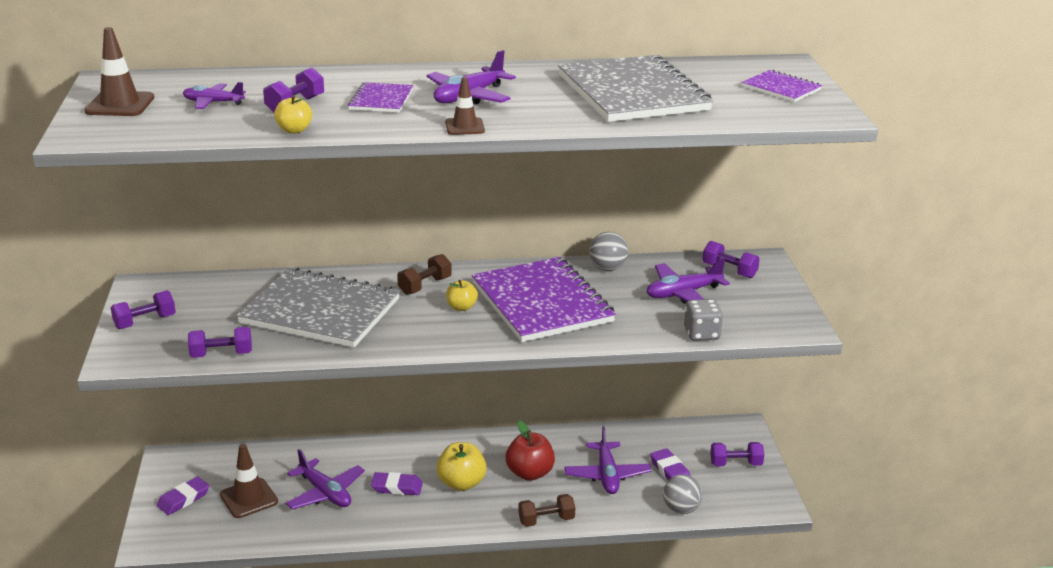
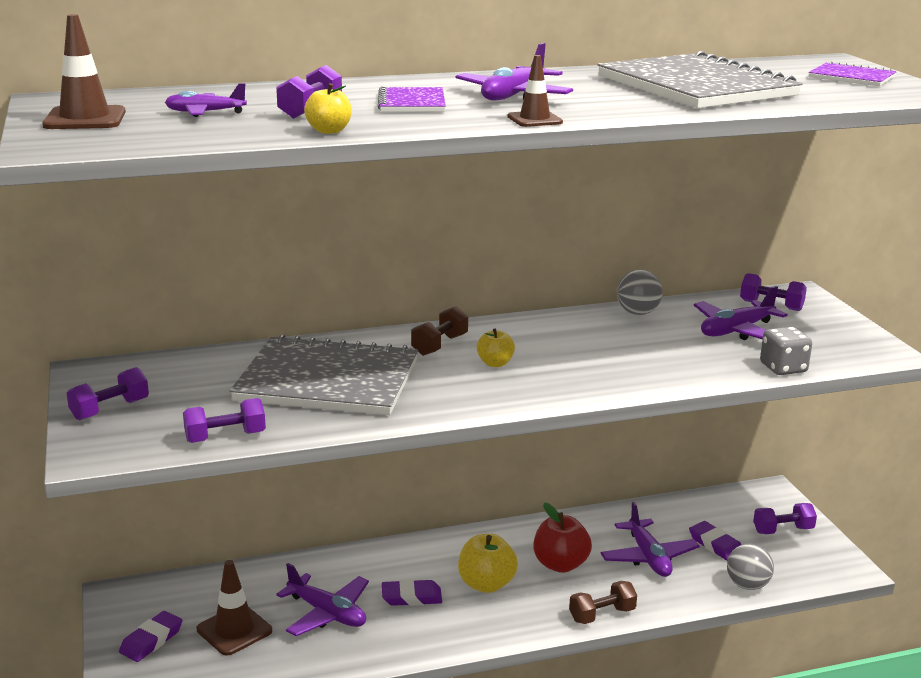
camera: 10 degrees left, 5 degrees down
(541, 302) = (584, 351): purple notebook -> none

